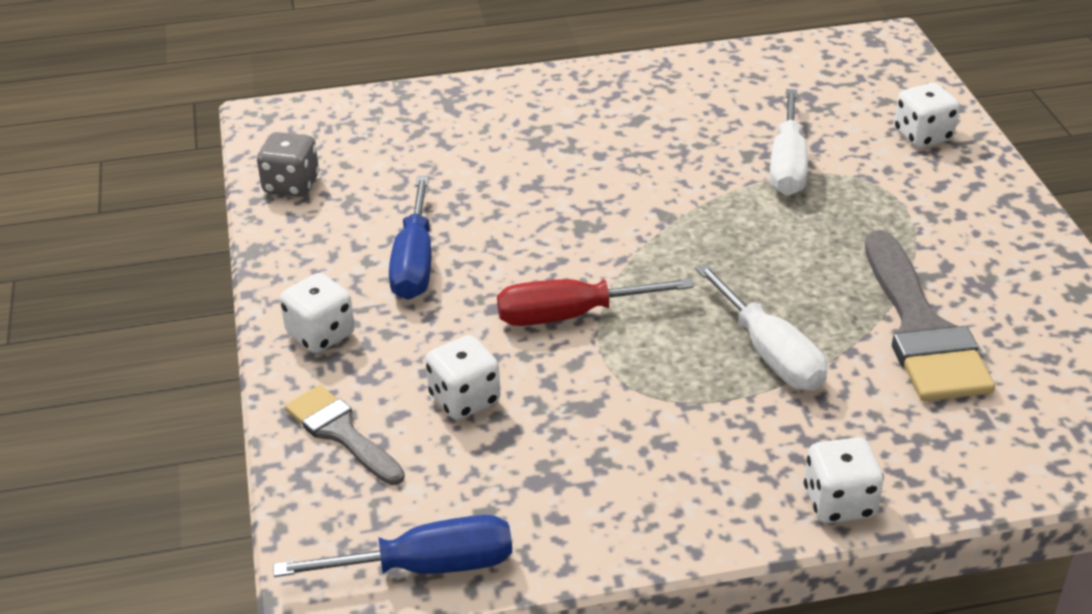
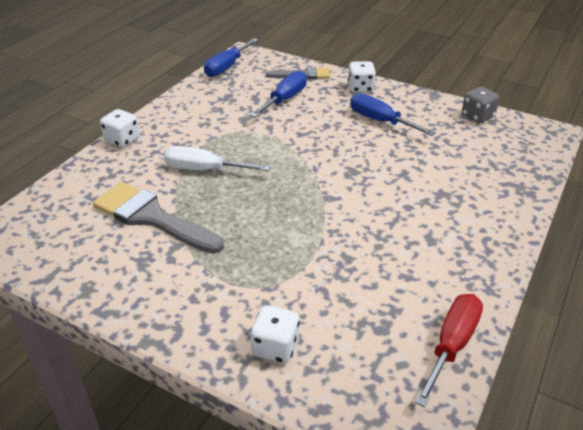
camera: 130 degrees right, 0 degrees up
(464, 399) = (285, 99): white dice -> blue screwdriver
(570, 315) = (297, 138): red screwdriver -> red screwdriver (452, 345)
(787, 165) = (319, 264): white screwdriver -> none

